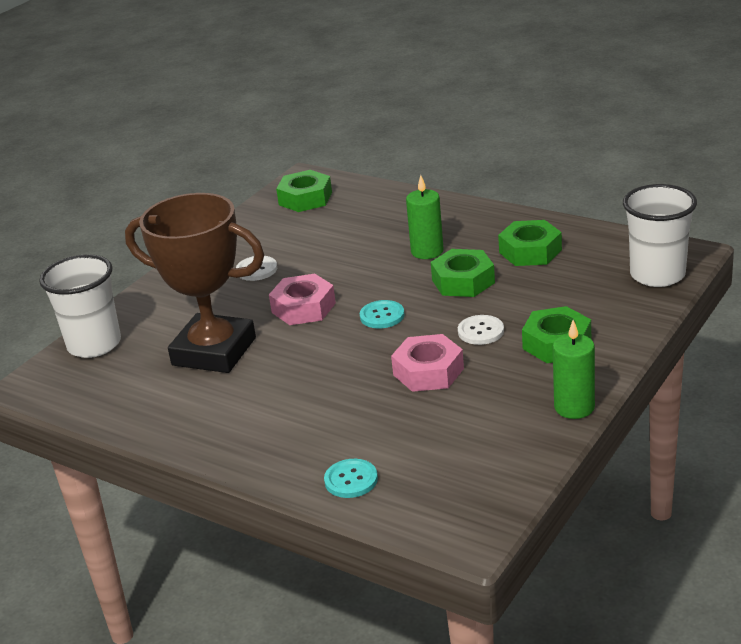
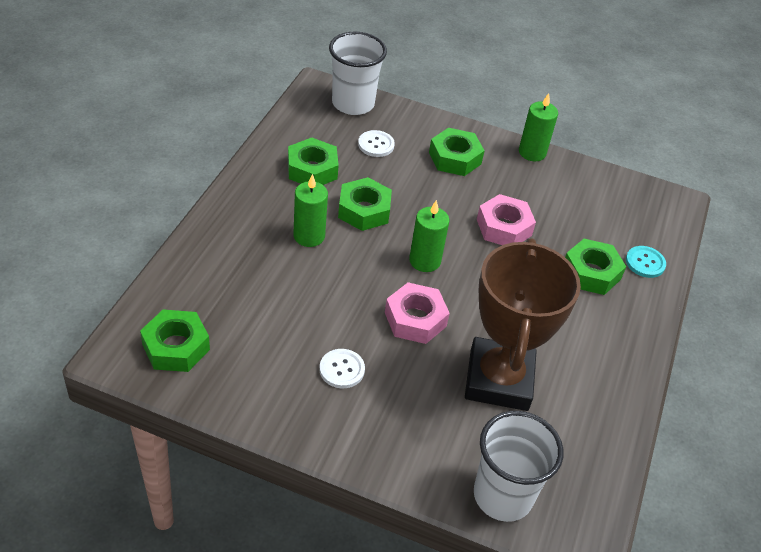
camera: 110 degrees left, 15 degrees up
(342, 431) = (591, 273): none -> green nut
(382, 316) = (424, 261): turquoise button -> green candle
(480, 331) = (443, 199): white button -> white button (376, 145)

